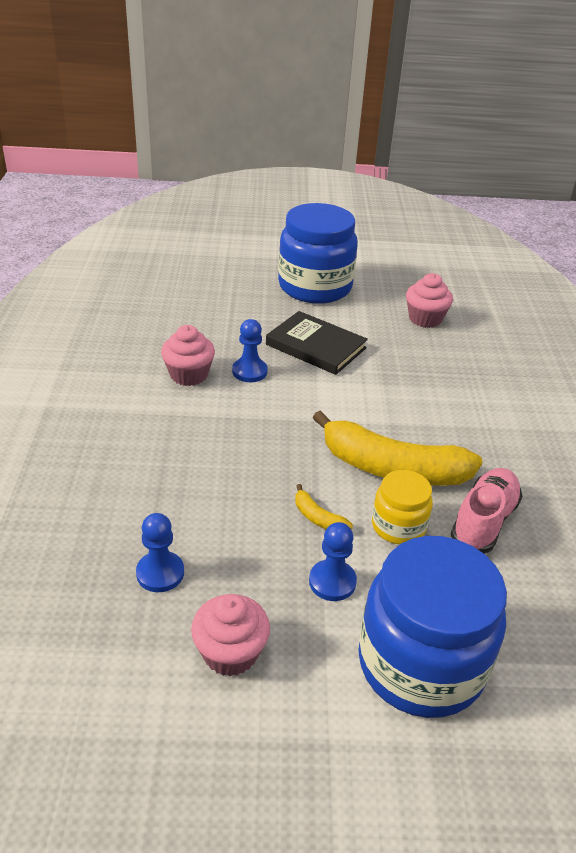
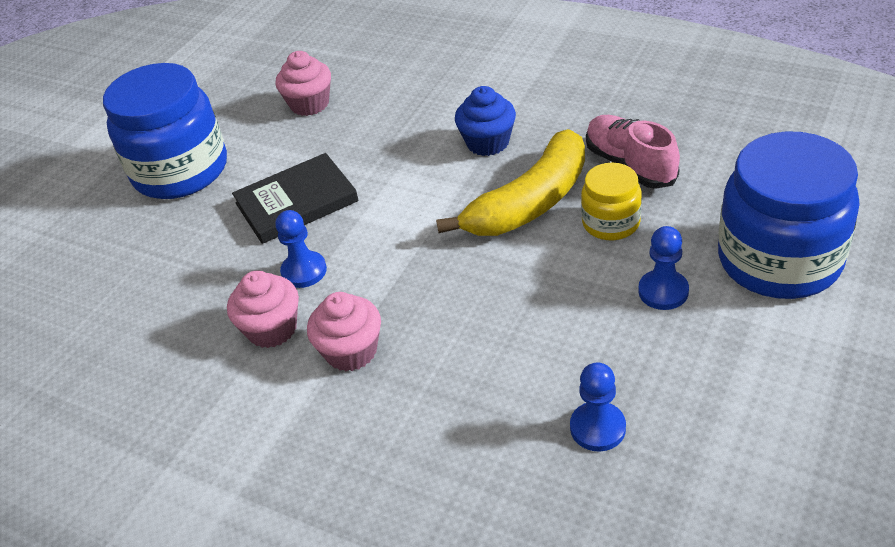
camera: 55 degrees left, 5 degrees up
(230, 653) = (726, 392): pink cupcake -> pink cupcake (351, 351)
(318, 518) = (573, 278): yellow banana -> none
(449, 424) = (487, 142): none -> blue cupcake

